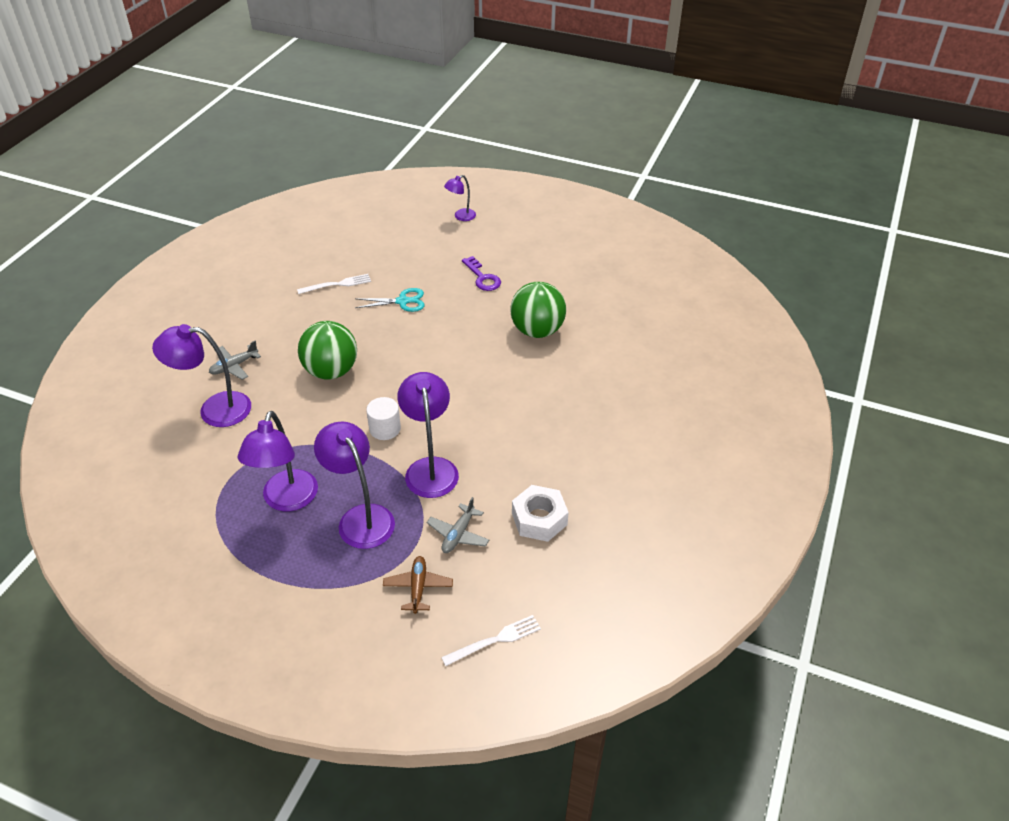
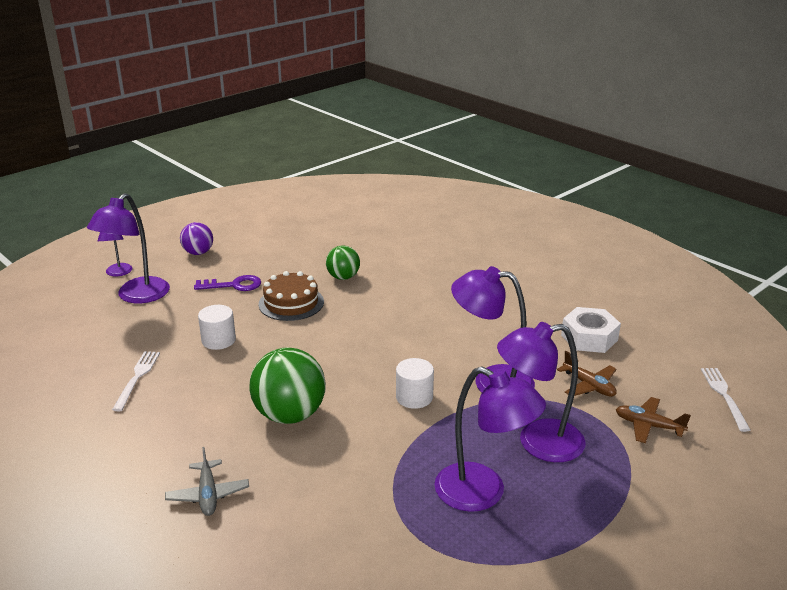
camera: 65 degrees left, 15 degrees down
(214, 410) = (279, 529): purple lamp -> purple lamp (137, 296)
(402, 301) = (218, 340): turquoise scissors -> white cylinder
(458, 534) = (588, 385): grey plane -> brown plane
(476, 317) = (291, 303): none -> brown cake
(518, 240) = (198, 253): none -> purple ball
(537, 330) = (343, 277): green ball -> green ball, size x0.59

